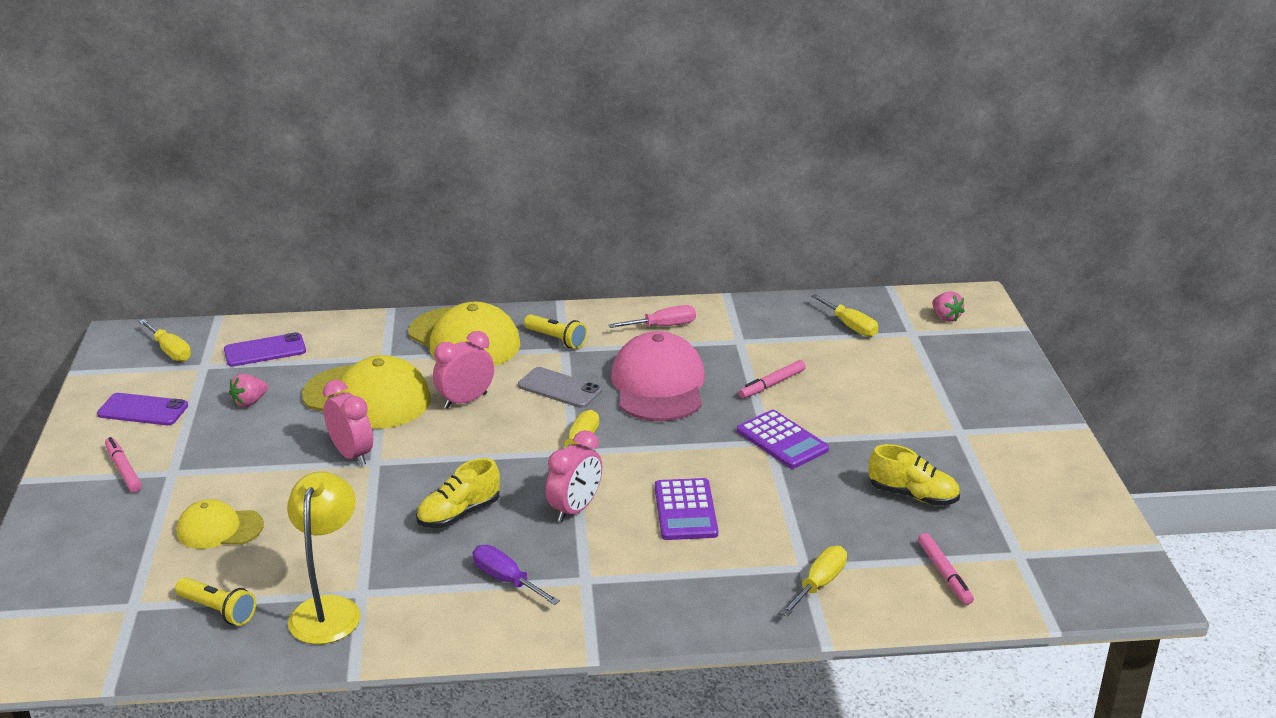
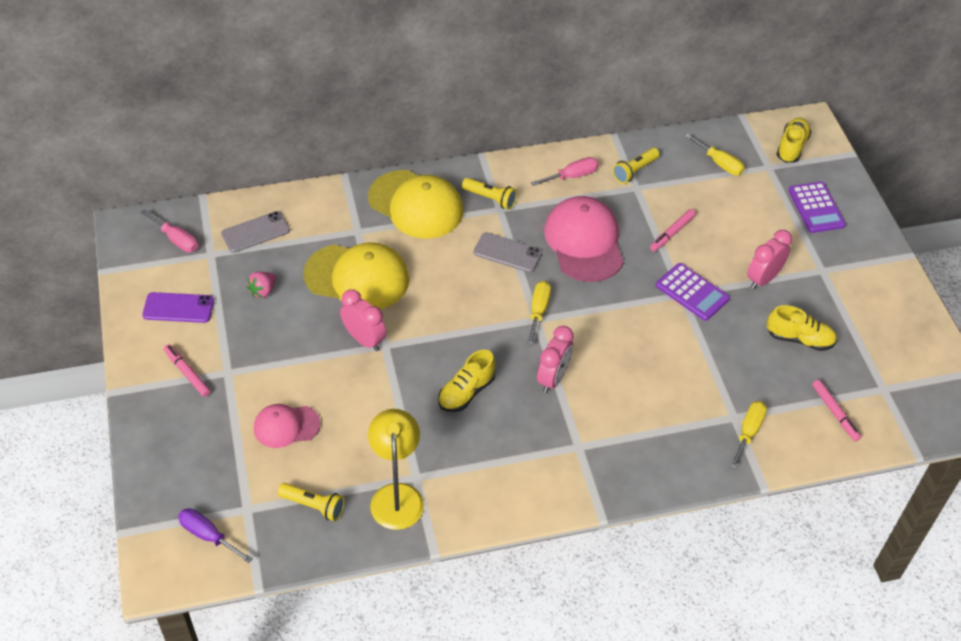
camera: 10 degrees left, 20 degrees up
(170, 351) = (176, 240): yellow screwdriver -> pink screwdriver
(219, 529) = (286, 426): yellow cap -> pink cap
(265, 350) = (255, 232): purple phone -> grey phone
(465, 401) = (437, 273): pink clock -> pink clock (763, 279)
(506, 580) = (520, 453): purple screwdriver -> purple screwdriver (208, 535)
(685, 510) = (635, 371): purple calculator -> purple calculator (816, 208)
(741, 326) = (634, 171): none -> yellow flashlight
(945, 317) = (791, 147): pink strawberry -> yellow shoe

